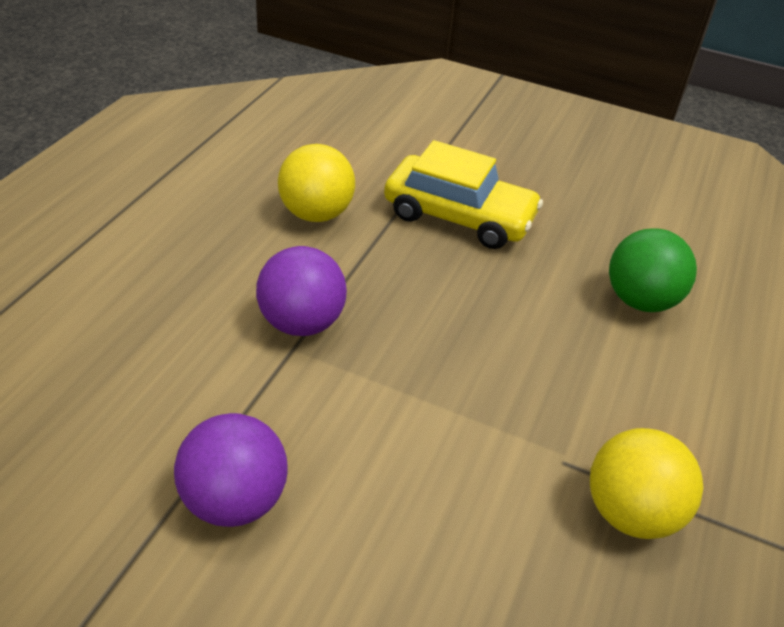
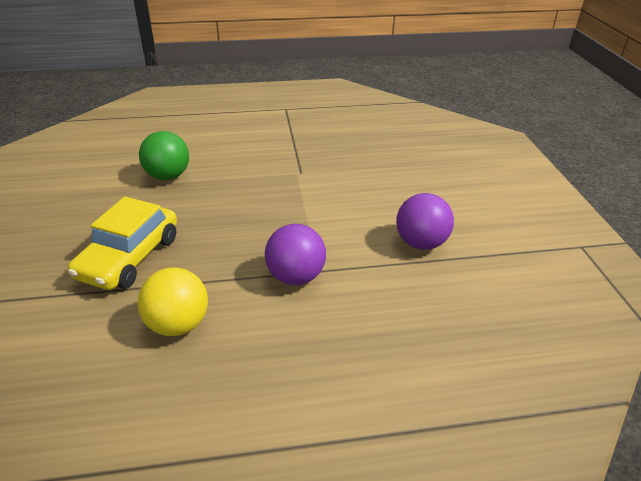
camera: 120 degrees left, 5 degrees down
(459, 216) = (129, 257): yellow car -> yellow car turned 150 degrees counterclockwise
(630, 512) = (309, 154): yellow ball -> none

